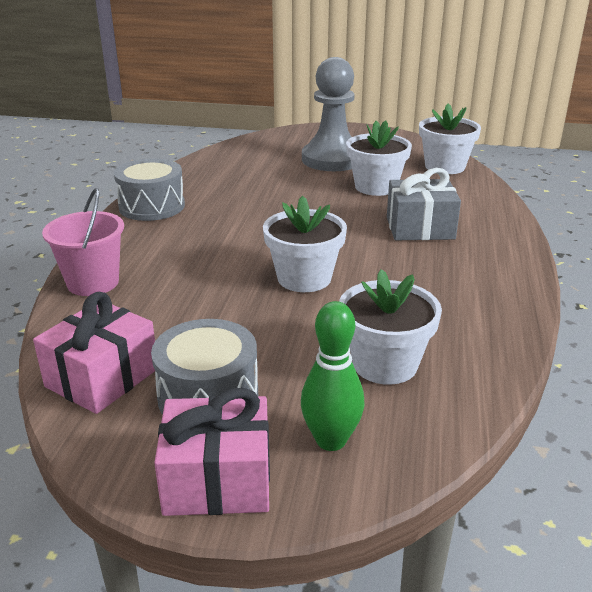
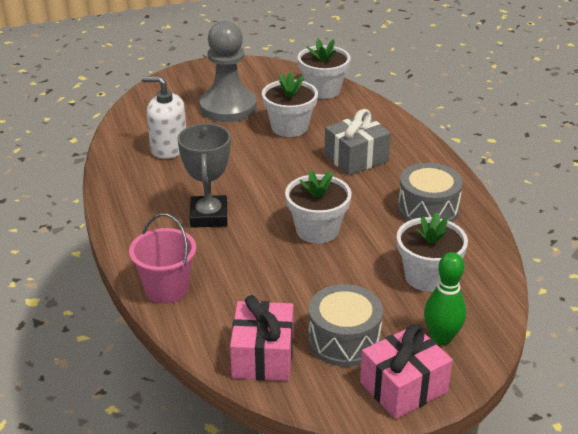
camera: 30 degrees left, 5 degrees up
(152, 206) = (129, 203): grey drum -> grey drum (428, 209)
(209, 235) = (208, 216): none -> grey trophy
(239, 176) = (168, 148): none -> white soap dispenser

